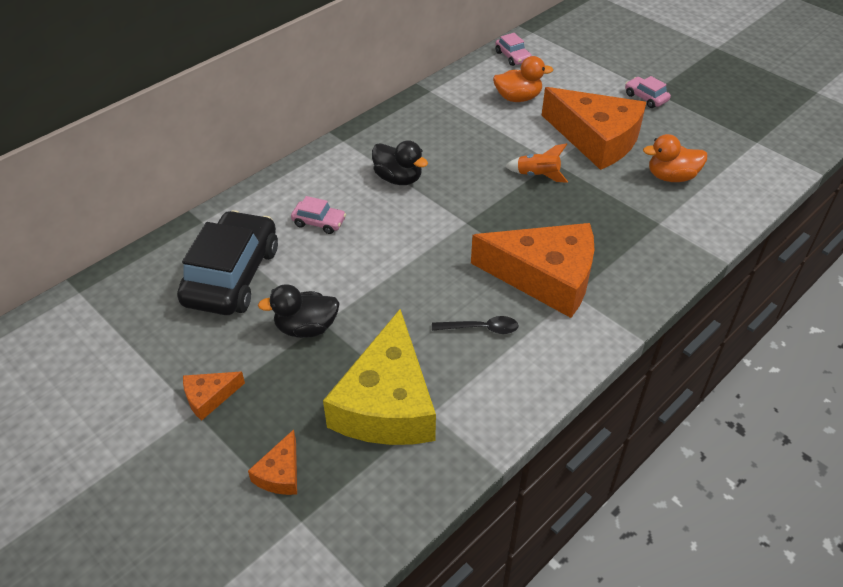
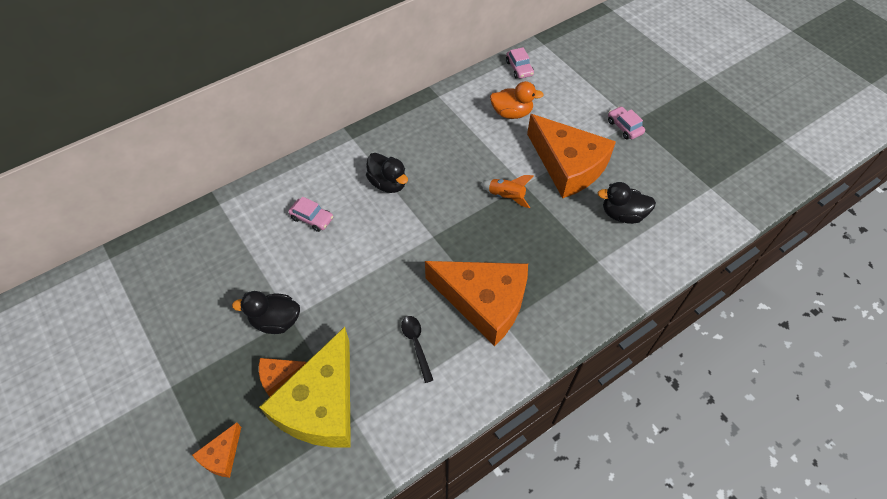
camera: 10 degrees right, 10 degrees up
(209, 397) = (184, 374): orange cheese -> orange cheese (279, 376)
(232, 276) = (230, 261): black car -> none
(481, 328) = (416, 344): black spoon -> black spoon turned 120 degrees counterclockwise
(671, 177) = (622, 214): orange duck -> black duck

